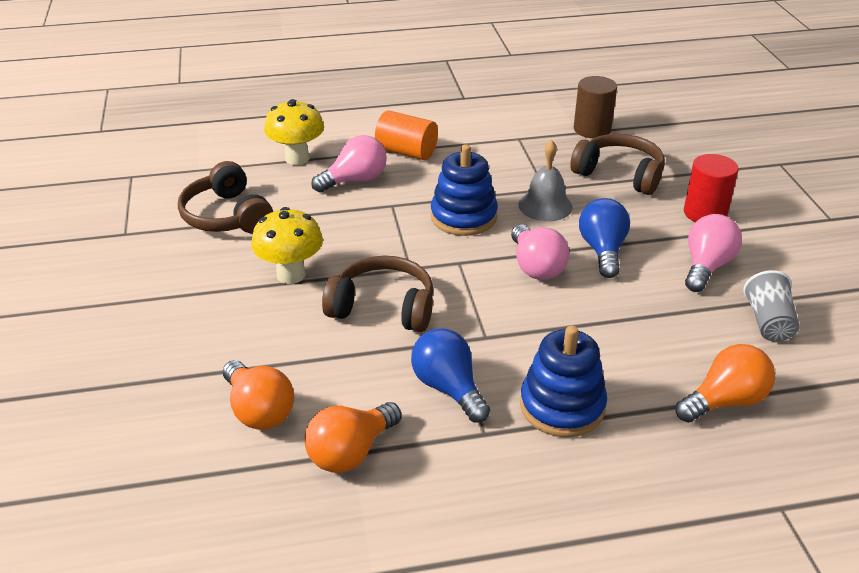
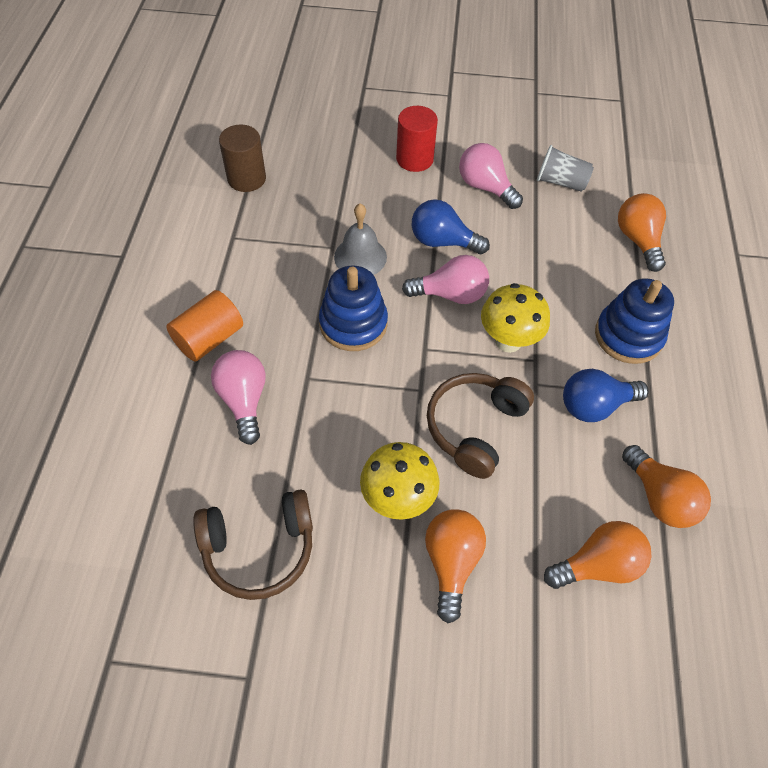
camera: 75 degrees left, 20 degrees up
(238, 315) = (451, 563): none -> orange light bulb
(297, 158) = (167, 449): yellow mushroom -> yellow mushroom (508, 341)
(619, 174) = (333, 188): brown headphones -> none

